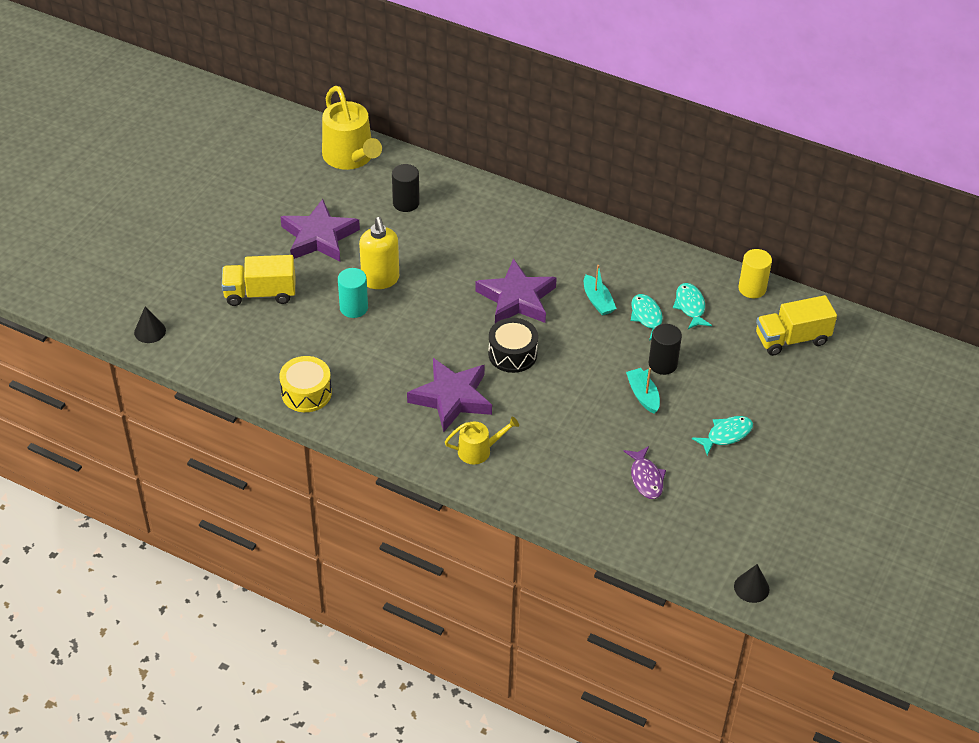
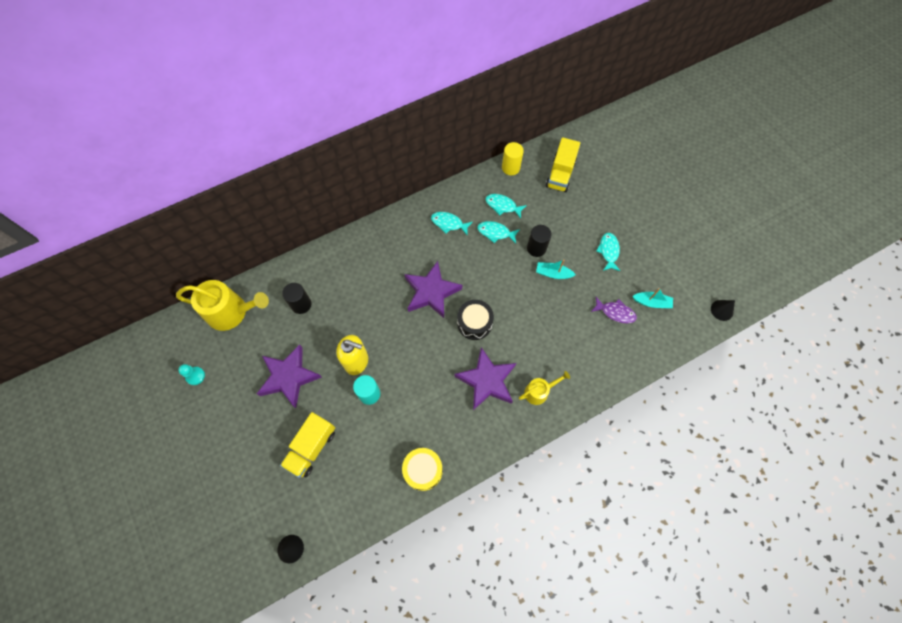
camera: 55 degrees left, 20 degrees up
(262, 169) = (195, 376): none -> turquoise pawn
(478, 450) = (539, 391): yellow watering can -> yellow watering can turned 45 degrees clockwise
(598, 301) = (465, 250): turquoise boat -> turquoise boat (651, 302)
(618, 270) = (449, 223): none -> turquoise fish

